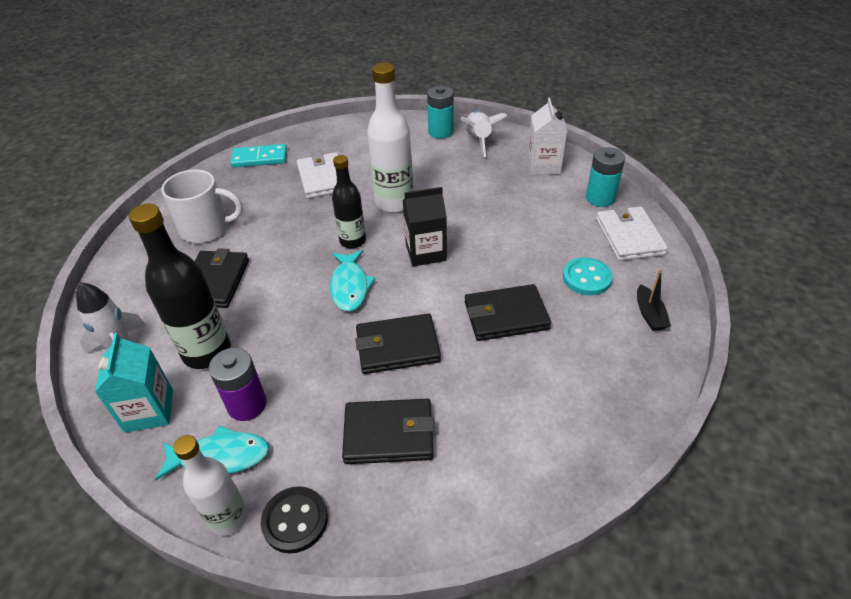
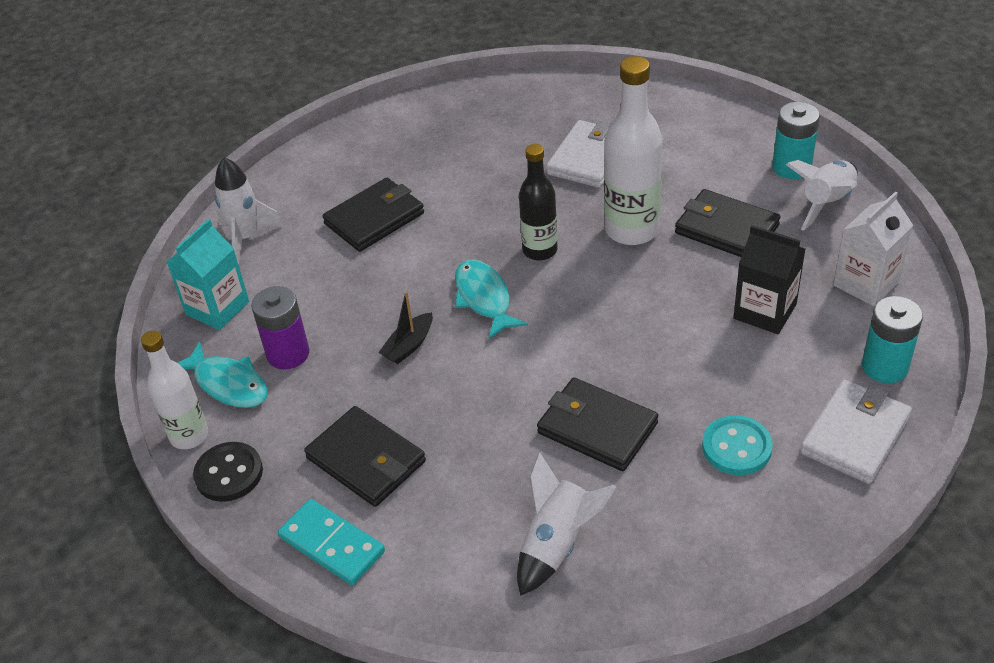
camera: 45 degrees right, 0 degrees up
(207, 229) = (421, 155): white mug -> none
(207, 352) = (304, 284): black bottle -> none
(259, 158) = (551, 97): turquoise domino -> turquoise domino (331, 544)
(350, 286) = (484, 298): turquoise fish -> turquoise fish turned 120 degrees clockwise
(397, 347) = (460, 387): black wallet -> black wallet (726, 229)
(426, 252) = (598, 308): black carton -> black carton (765, 311)
(566, 395) = (557, 543): none -> white rocket
(649, 314) = (754, 532): black boat -> black boat (409, 345)

